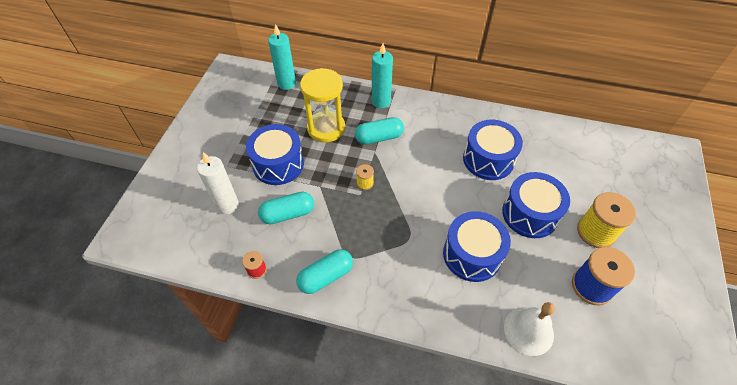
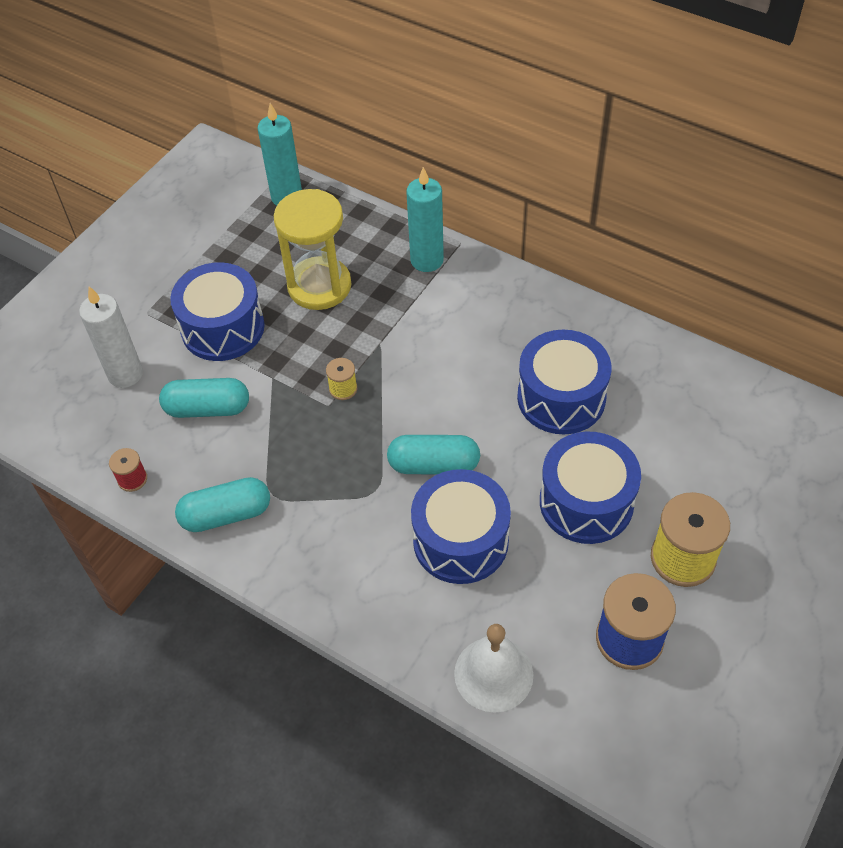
camera: 20 degrees right, 0 degrees up
(379, 137) = (397, 320): turquoise capsule -> turquoise capsule (433, 465)

